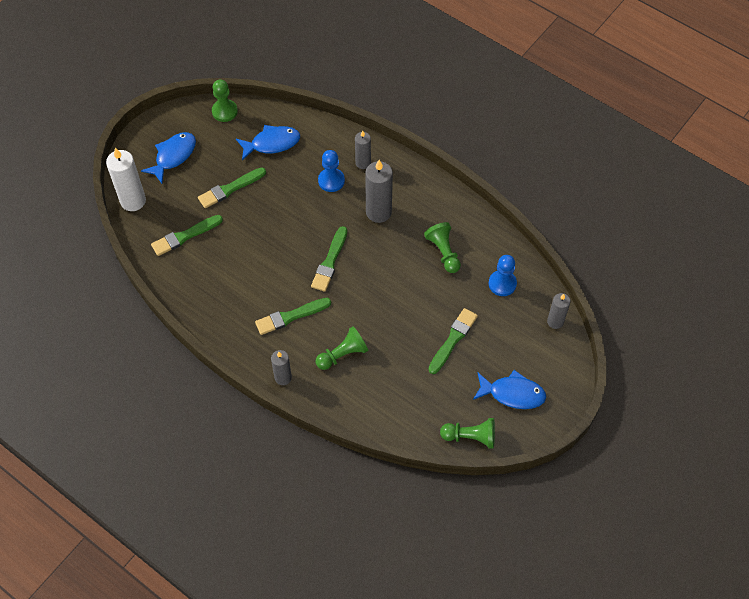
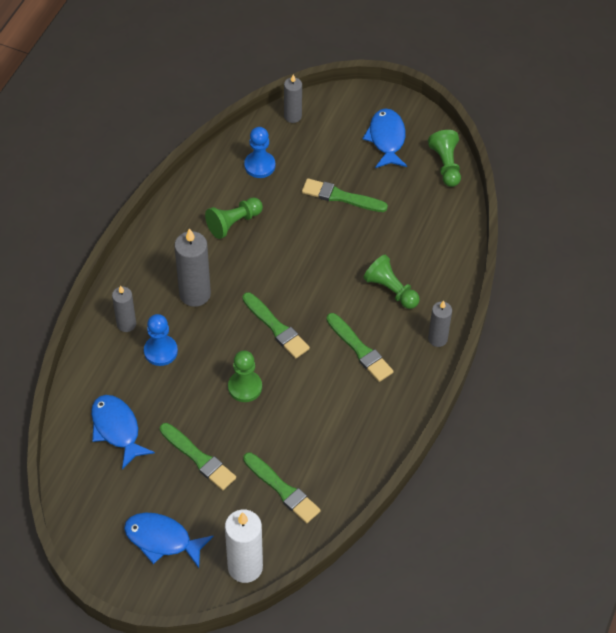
camera: 105 degrees left, 5 degrees down
(224, 111) = (74, 498): green pawn -> green pawn (245, 387)
(330, 261) = (276, 327): green brush -> green brush turned 45 degrees clockwise

